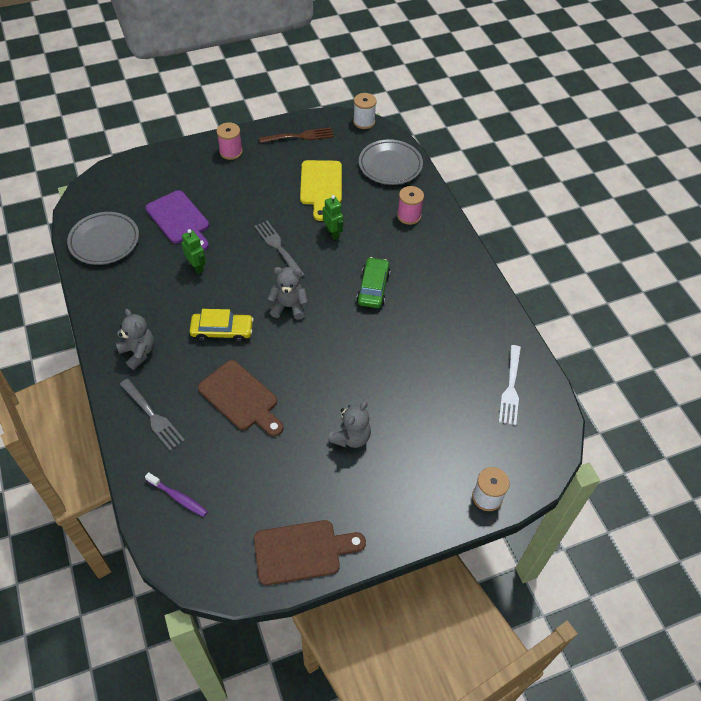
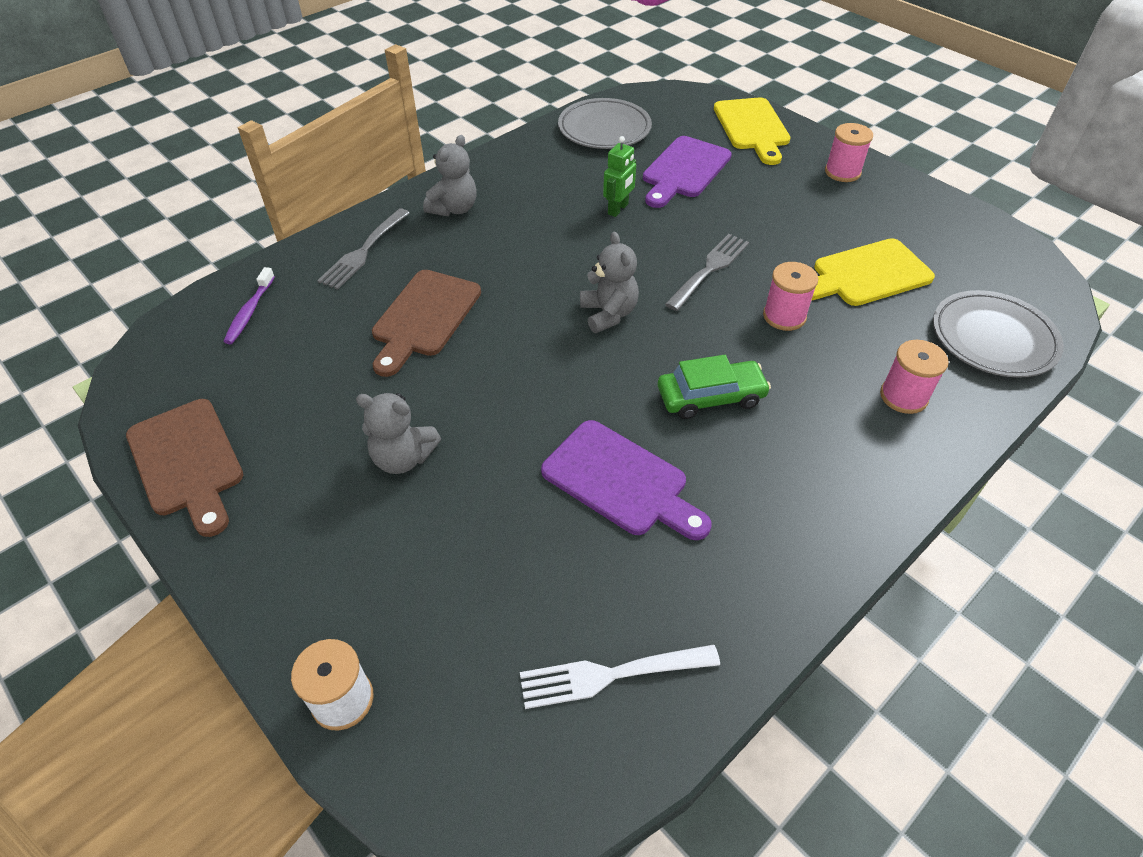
camera: 70 degrees right, 5 degrees down
(158, 169) = (752, 127): none -> yellow cutting board
(222, 331) = (526, 265): yellow car -> none
(300, 136) = (942, 223): brown fork -> none
(333, 233) = (784, 316): green robot -> pink spool
(364, 122) = (1054, 279): white spool -> none
(409, 346) = (620, 481): none -> purple cutting board

